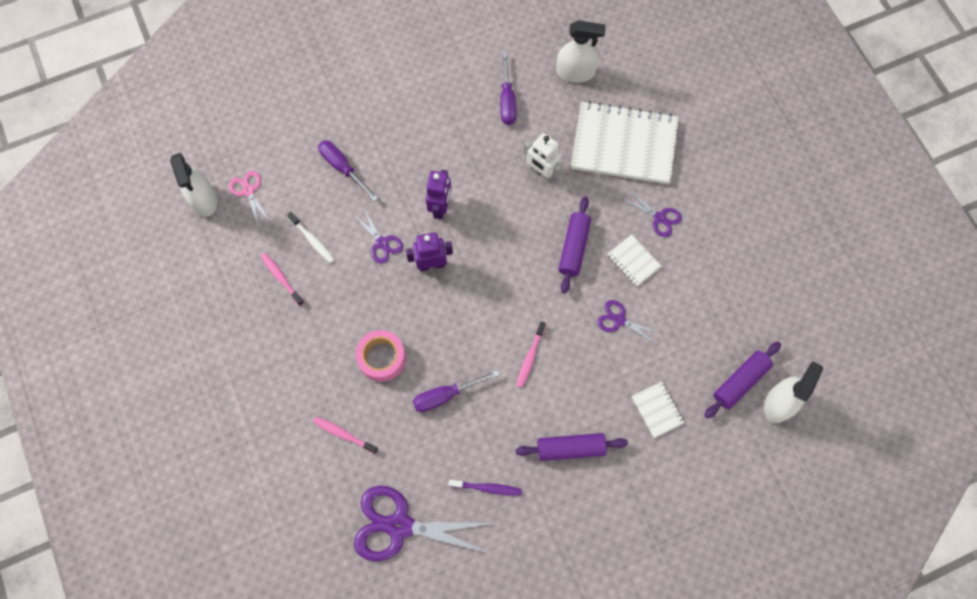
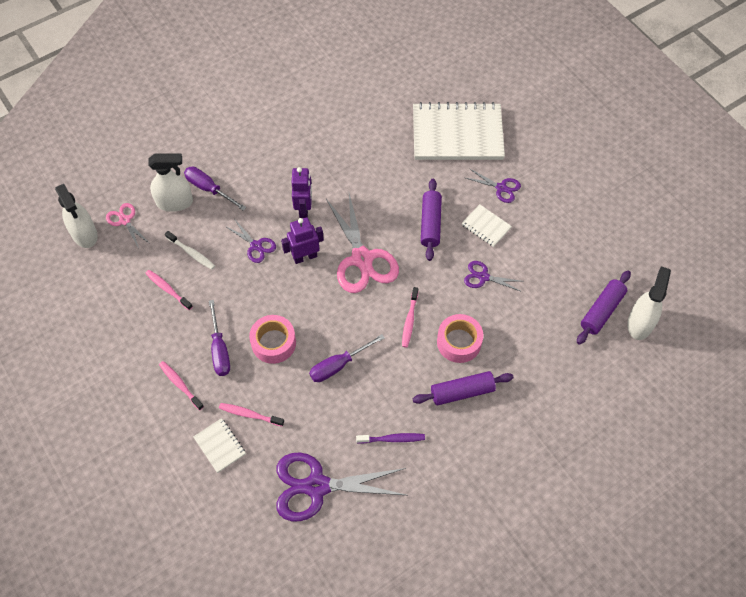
camera: 10 degrees left, 10 degrees down
(277, 388) = (180, 385): none -> pink toothbrush
(492, 277) = (362, 259): none -> pink scissors
(507, 100) = (347, 113): purple screwdriver -> purple screwdriver (220, 349)
(541, 172) = (389, 167): white robot -> none
(575, 72) = (403, 83): white spray bottle -> white spray bottle (175, 202)
(578, 391) = (459, 342): none -> pink tape
(657, 410) = (533, 346): white notebook -> white notebook (220, 446)

